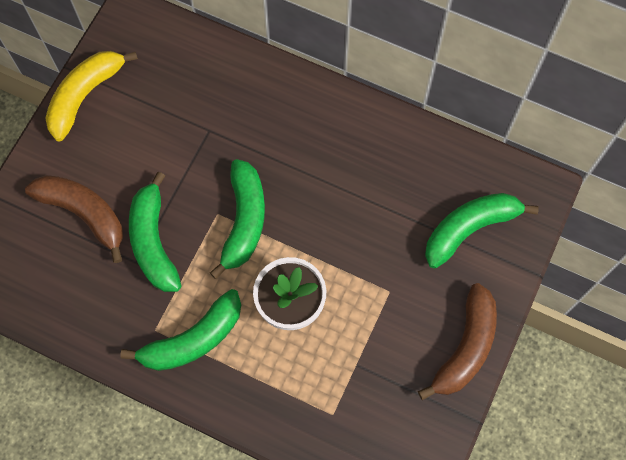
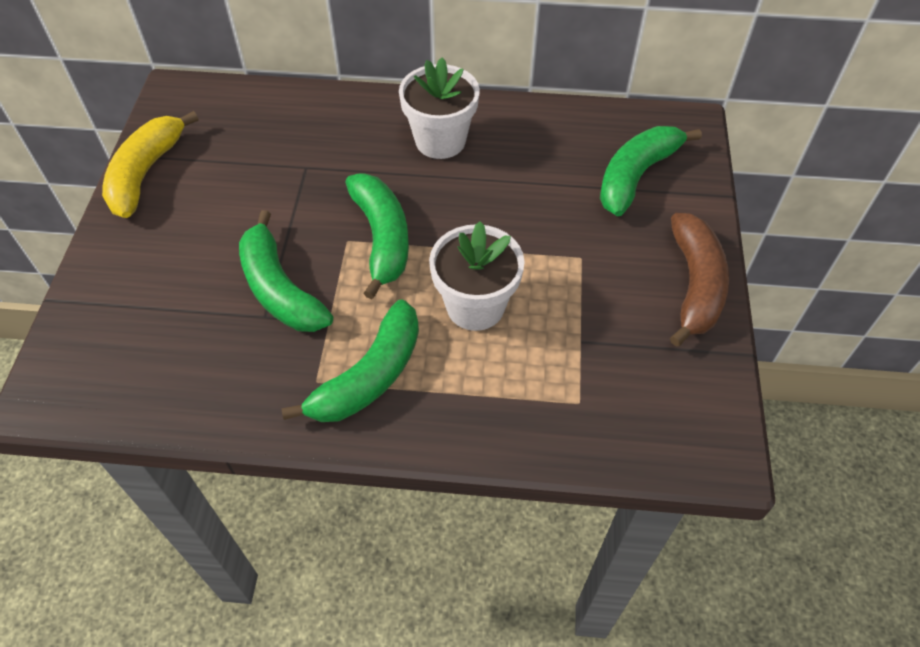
camera: 20 degrees left, 15 degrees down
(84, 214) = (181, 285): brown banana -> none
(325, 139) = (440, 141): none -> white flower pot

